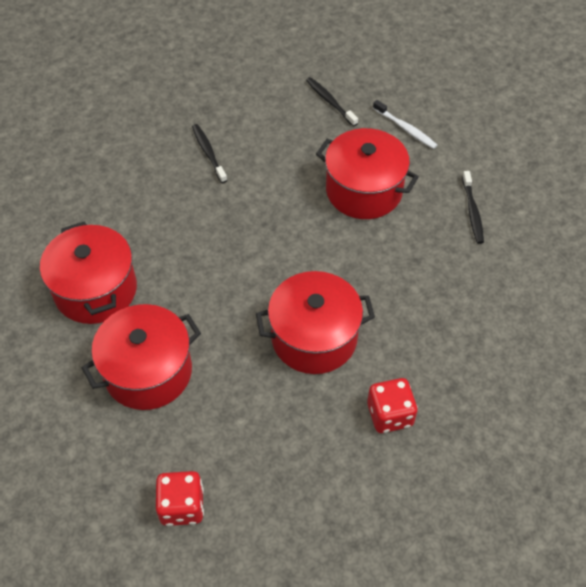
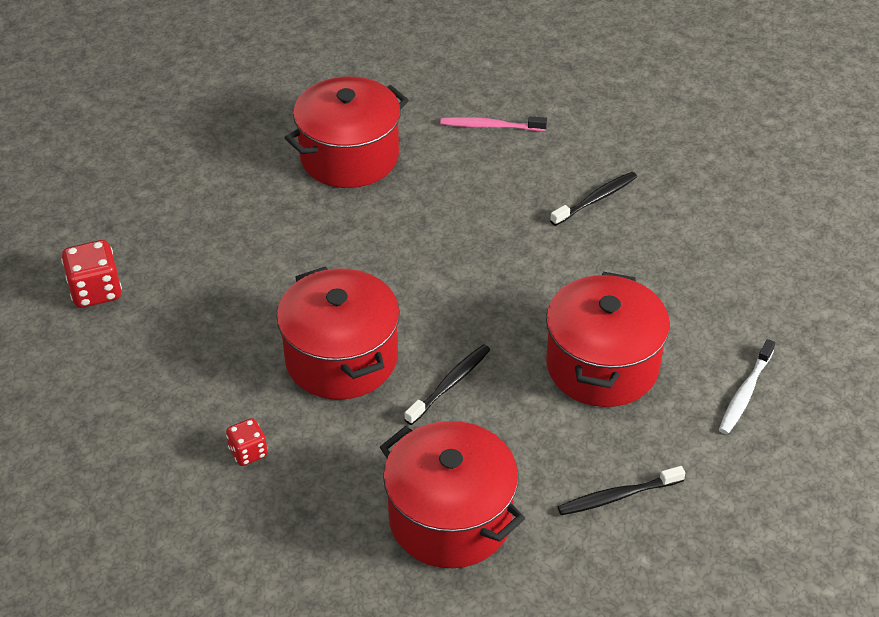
camera: 75 degrees right, 10 degrees down
(103, 193) = (490, 126): none -> pink toothbrush
(148, 371) = (254, 225): red pot -> red pot (450, 518)
(330, 101) = (753, 299): black toothbrush -> black toothbrush (450, 384)
(389, 415) = (248, 452): red dice -> red dice, size x0.62

